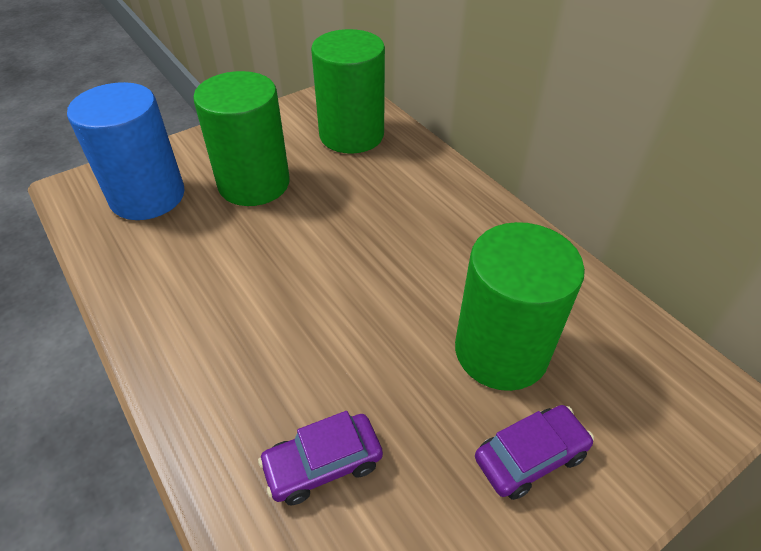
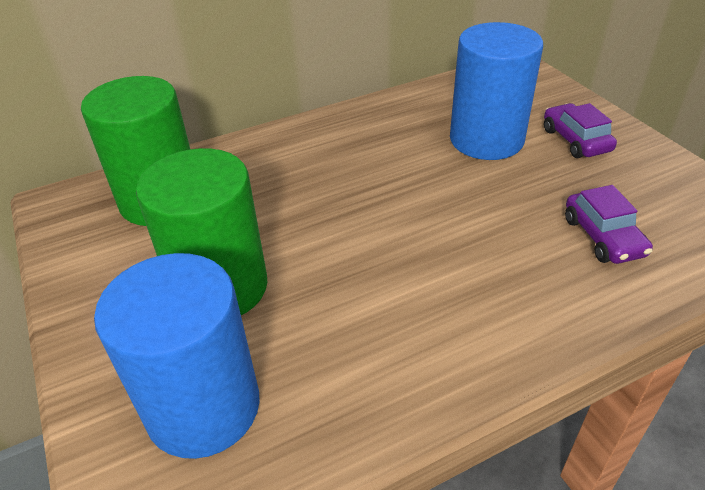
camera: 80 degrees left, 5 degrees down
(501, 351) = (486, 140): green cylinder -> blue cylinder

